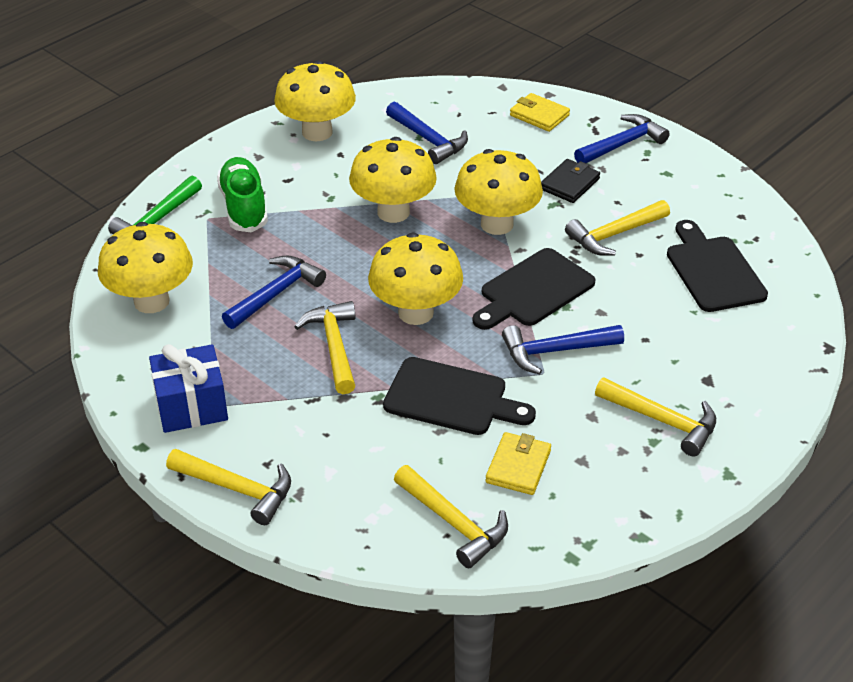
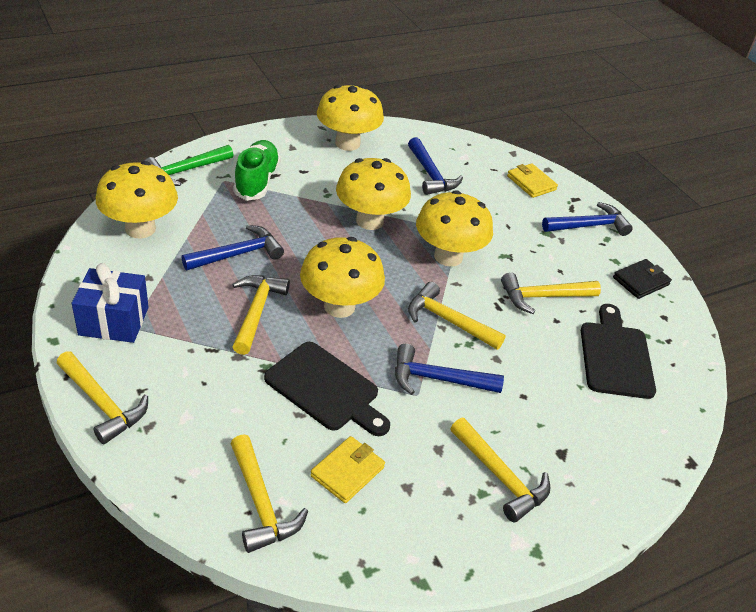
camera: 15 degrees right, 0 degrees up
(533, 290) = (448, 321): black cutting board -> yellow hammer
(570, 184) = (527, 244): black wallet -> black wallet (641, 281)

